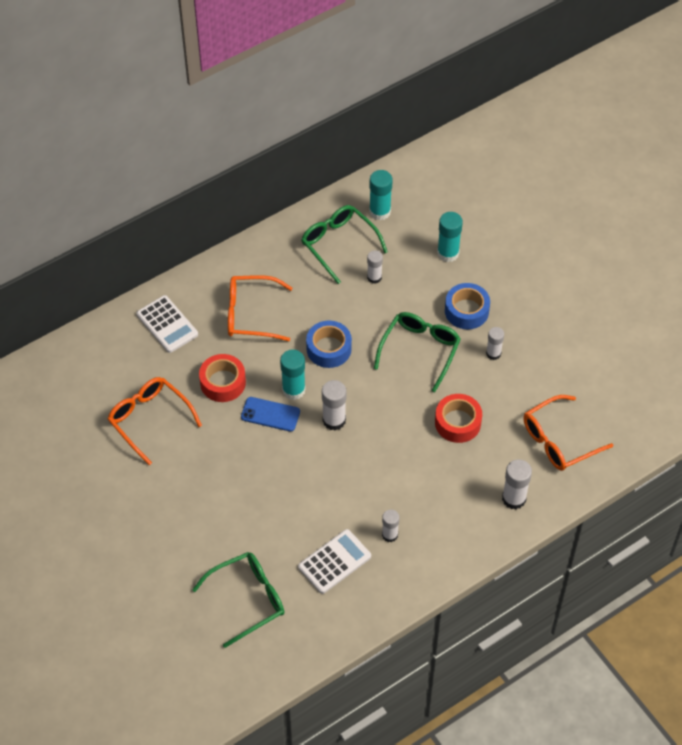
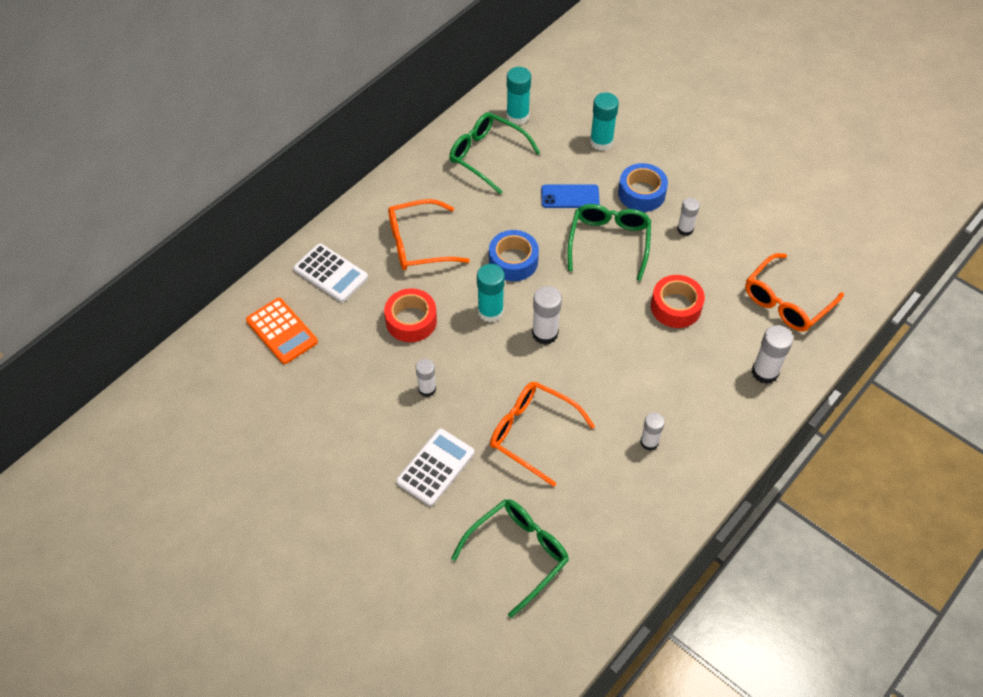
camera: 15 degrees left, 0 degrees up
(111, 367) = (282, 331): none -> orange calculator
(149, 420) = (342, 378): orange glasses -> orange glasses (532, 433)
(270, 414) = (474, 343): blue phone -> blue phone (570, 197)
(334, 562) = (600, 487): white calculator -> white calculator (435, 467)
(374, 277) = (535, 180): white glue stick -> white glue stick (427, 389)

